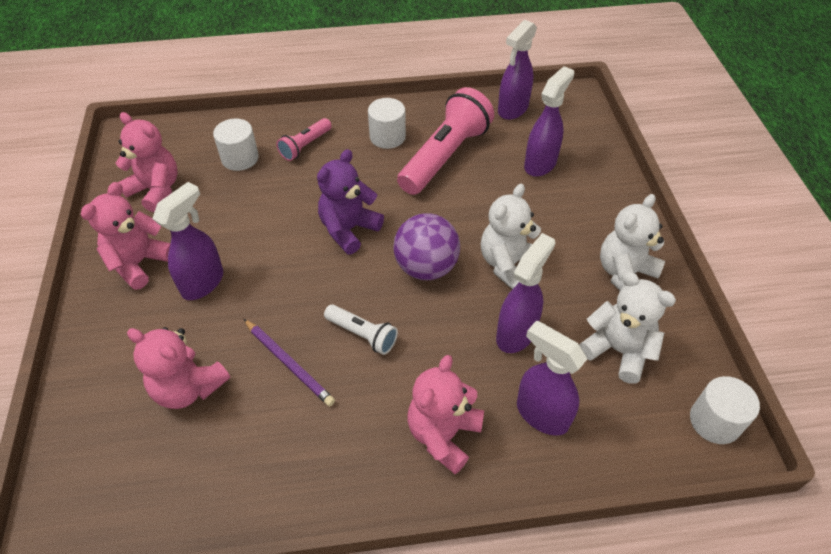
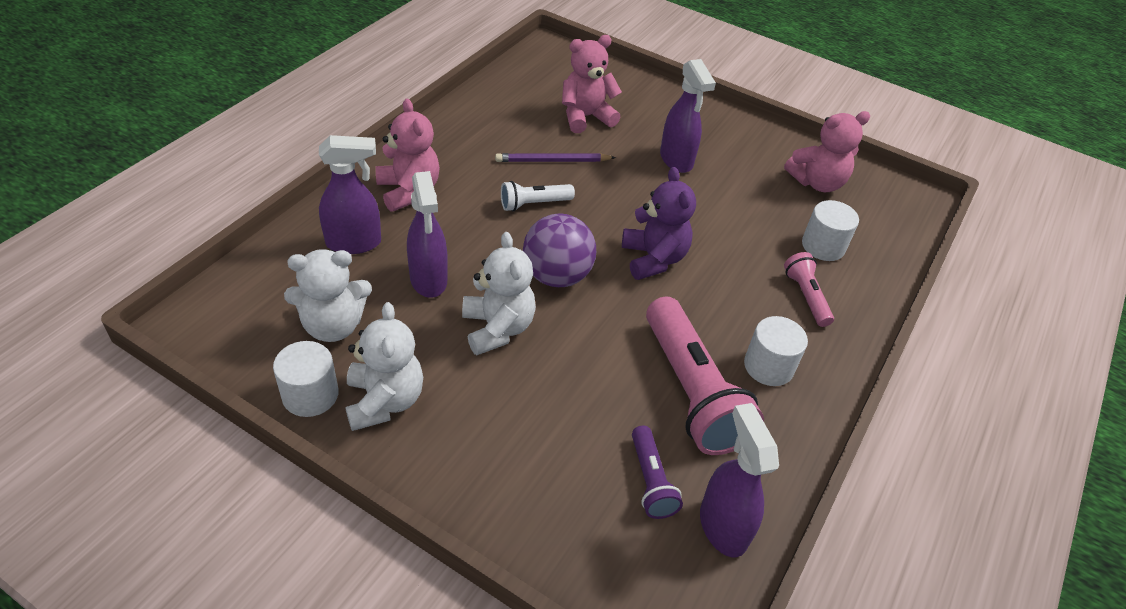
camera: 125 degrees right, 5 degrees down
(139, 263) = (730, 142): pink teddy bear -> none
(521, 142) = (650, 481): none -> purple flashlight
(540, 164) = (597, 467): purple spray bottle -> none
(714, 421) = (210, 327): white cylinder -> white cylinder (310, 395)

